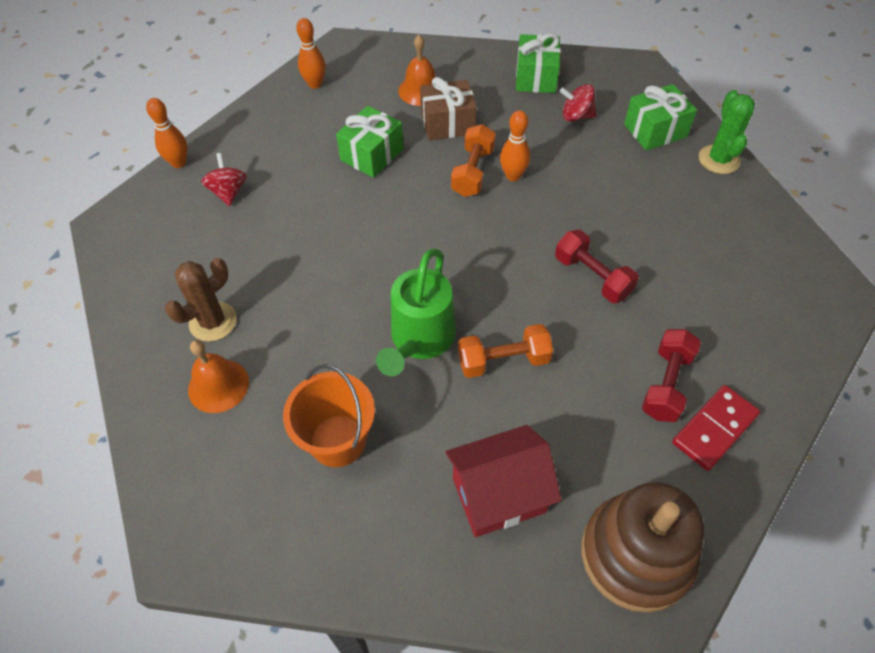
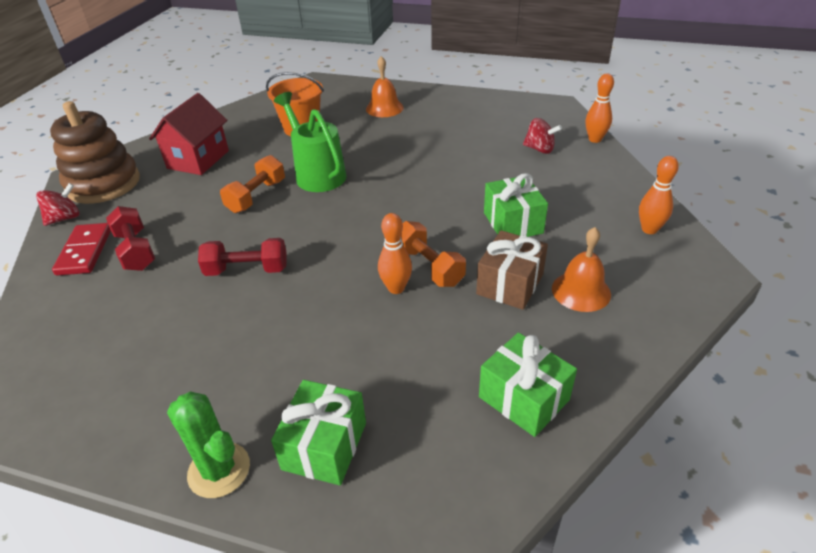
camera: 130 degrees right, 15 degrees down
(213, 322) = (429, 117): brown cactus -> none
(576, 116) = (422, 388): red spinning top -> red spinning top (65, 218)

